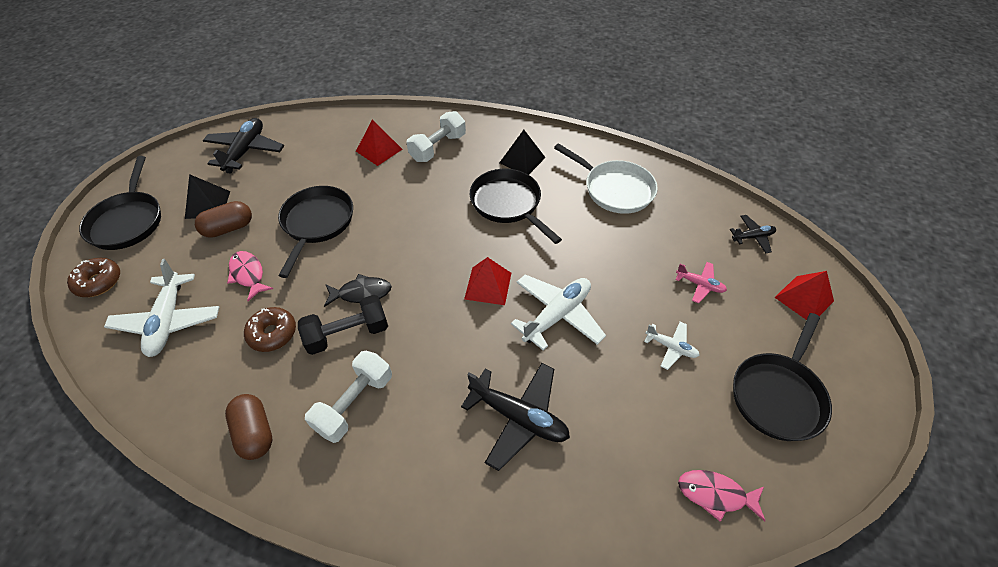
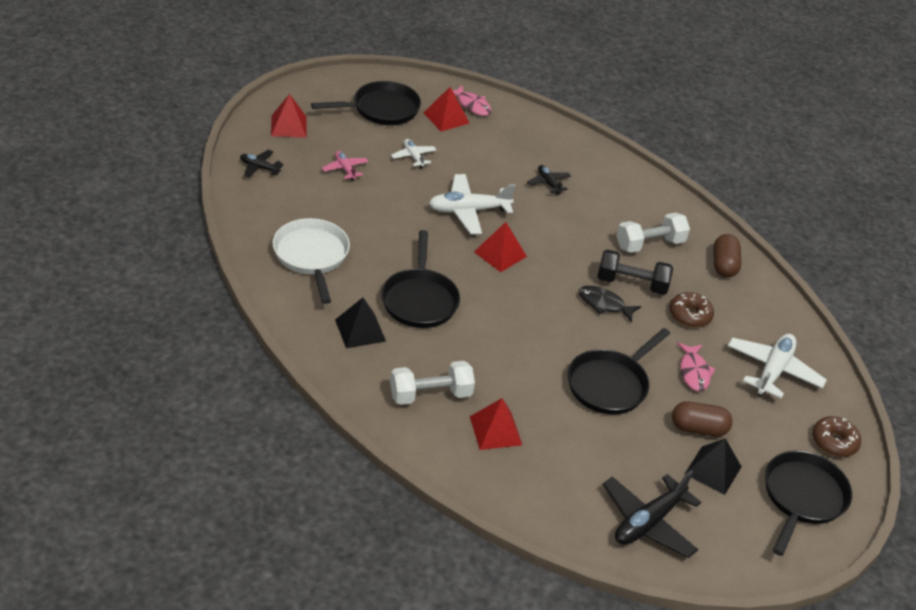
camera: 150 degrees left, 10 degrees down
(518, 417) = (548, 183): black plane -> black plane, size x0.54
(712, 440) = (446, 118): none -> red pyramid

